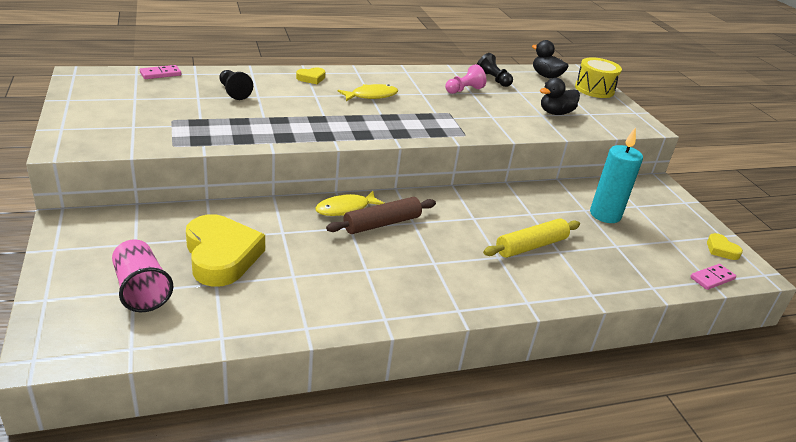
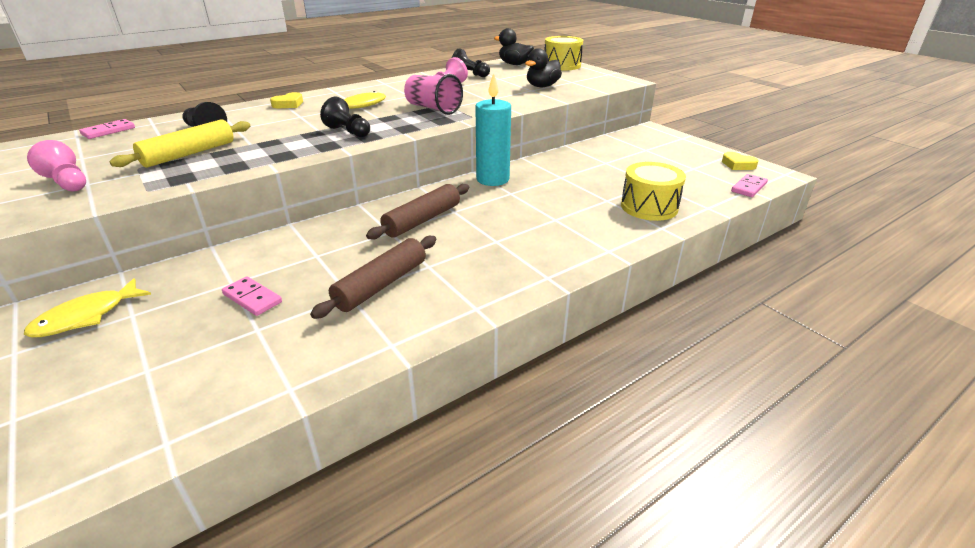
camera: 15 degrees left, 0 degrees up
(120, 122) = (67, 183): none -> pink pawn
(141, 290) = (157, 365): pink cup -> pink cup (433, 108)
(221, 256) = (252, 298): yellow heart -> pink domino
(321, 274) = (381, 285): none -> brown rolling pin
(346, 209) = (377, 216): yellow fish -> yellow fish (86, 316)
(348, 124) = (348, 132): none -> black pawn
(531, 246) = (579, 202): yellow rolling pin -> yellow rolling pin (189, 154)
(595, 270) = (649, 207): none -> yellow drum
(605, 215) = (625, 162): turquoise candle -> turquoise candle (492, 179)

